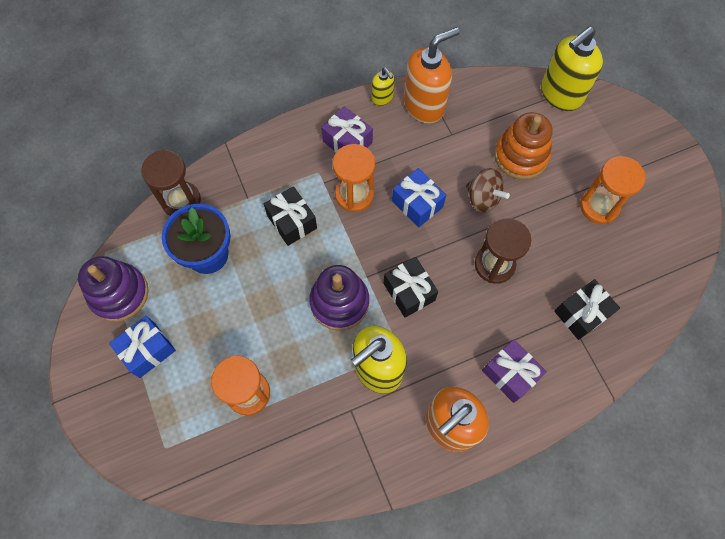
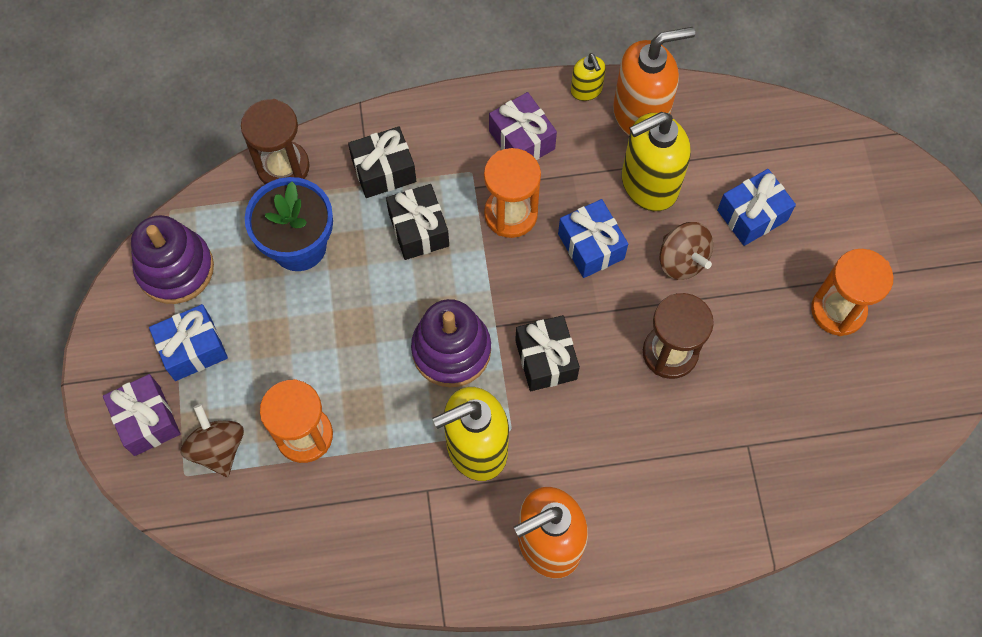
camera: 15 degrees right, 0 degrees up
(185, 420) = (218, 448): none -> brown spinning top
(510, 374) = (646, 499): purple gift -> purple gift (147, 420)
(521, 156) = (752, 215): orange stacking toy -> blue gift
(560, 95) = (835, 143): yellow soap dispenser -> yellow soap dispenser (648, 184)
(581, 314) = (767, 446): black gift -> black gift (384, 171)

